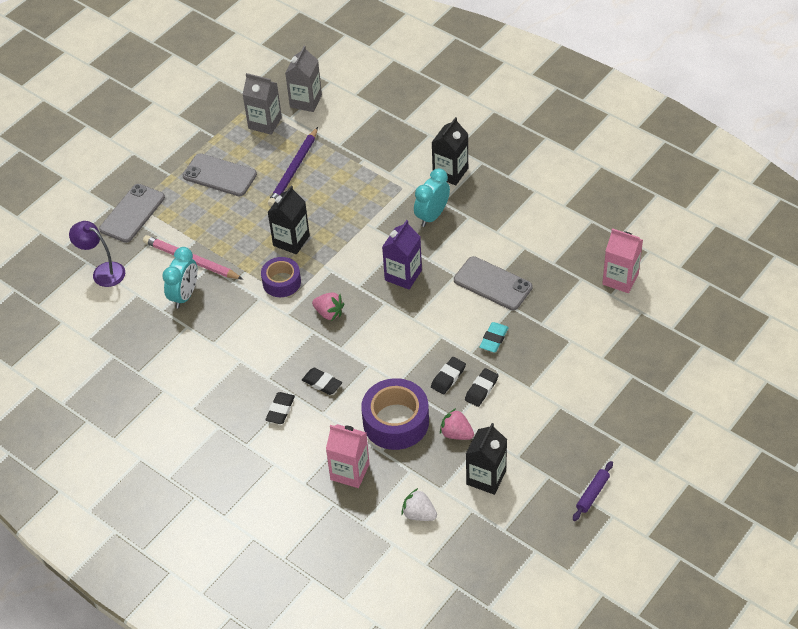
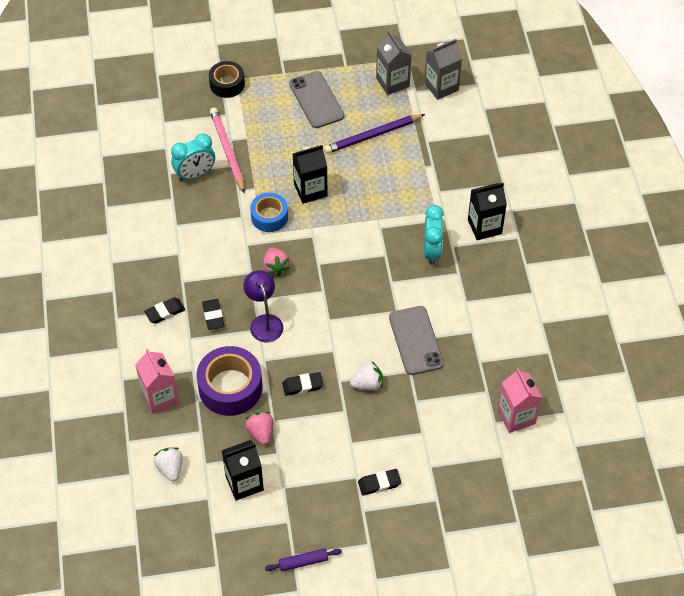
camera: 40 degrees right, 5 degrees up
(103, 272) = (162, 113): purple lamp -> purple lamp (264, 322)
(132, 213) = (227, 84): grey phone -> black tape
(281, 282) = (269, 217): purple tape -> blue tape
(403, 275) = (359, 280): purple carton -> none
(432, 216) = (432, 251): turquoise clock -> turquoise clock turned 105 degrees clockwise
(481, 389) = (315, 414): black eraser -> black eraser (379, 483)
(493, 339) = (367, 384): turquoise eraser -> white strawberry

